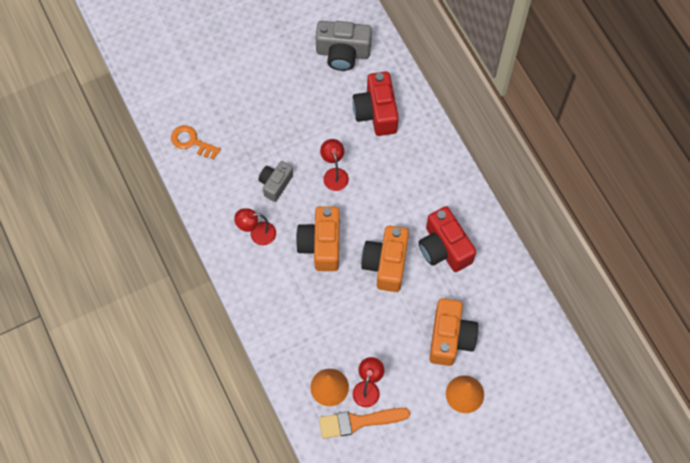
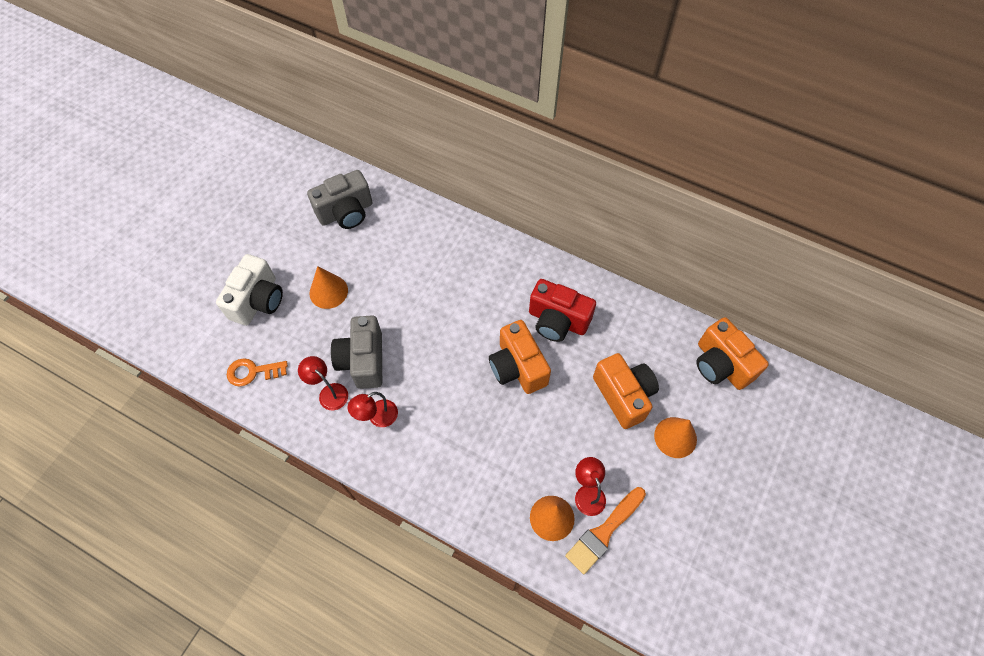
camera: 35 degrees left, 5 degrees down
(229, 87) = (258, 301): none -> white camera
(275, 184) = (363, 360): grey camera -> grey camera, size x1.58
(286, 112) = (328, 291): none -> orange cone
(321, 245) = (446, 388): orange camera -> orange camera (721, 364)
(334, 174) = (412, 318): red lamp -> red lamp (329, 392)
(376, 112) = (412, 243): red camera -> none

